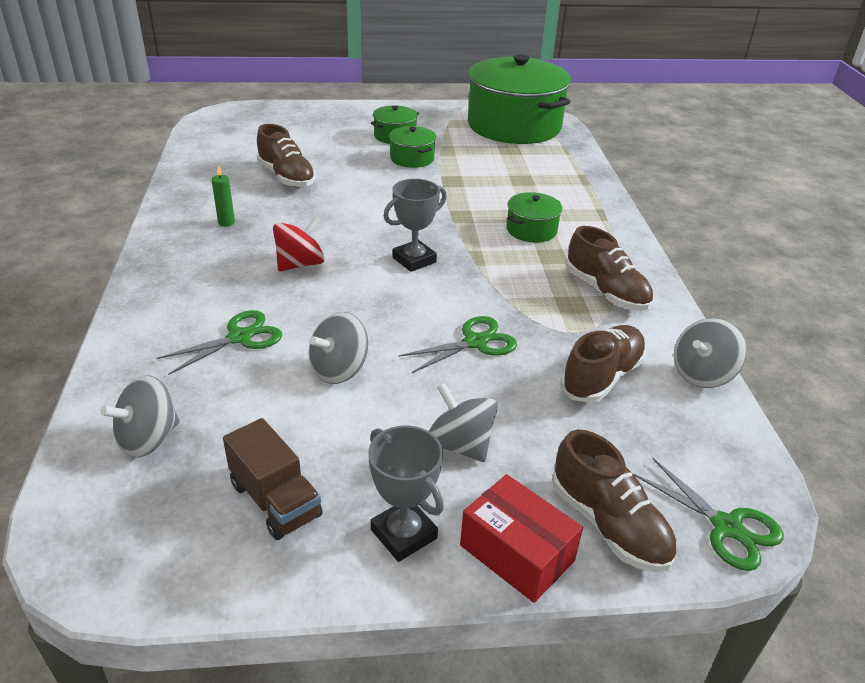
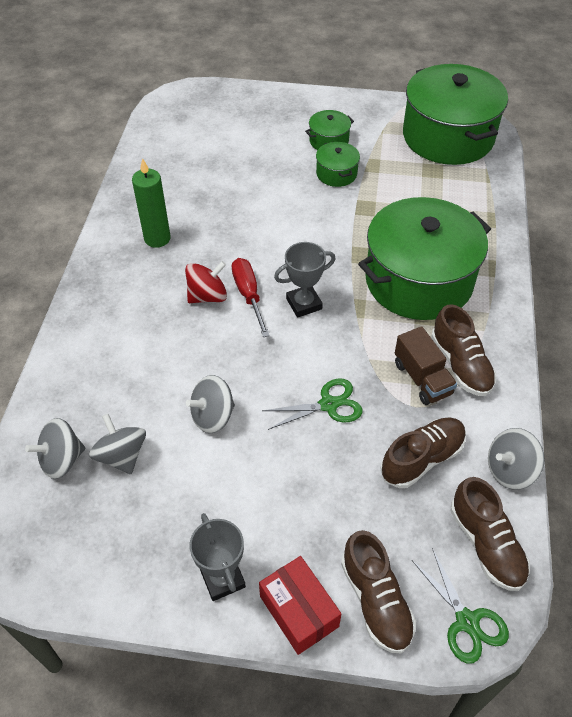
camera: 15 degrees right, 15 degrees up
(226, 222) = (157, 238): green candle -> green candle, size x1.89
(240, 337) = (144, 370): green scissors -> none
(275, 500) = (140, 531): brown truck -> brown truck (422, 378)
(287, 177) = (219, 187): brown shoe -> brown shoe (486, 544)
(348, 259) = (248, 295): none -> red screwdriver
(460, 445) = (286, 506): grey spinning top -> grey spinning top (122, 455)
(531, 230) = (419, 280): green pot -> green pot, size x2.33

